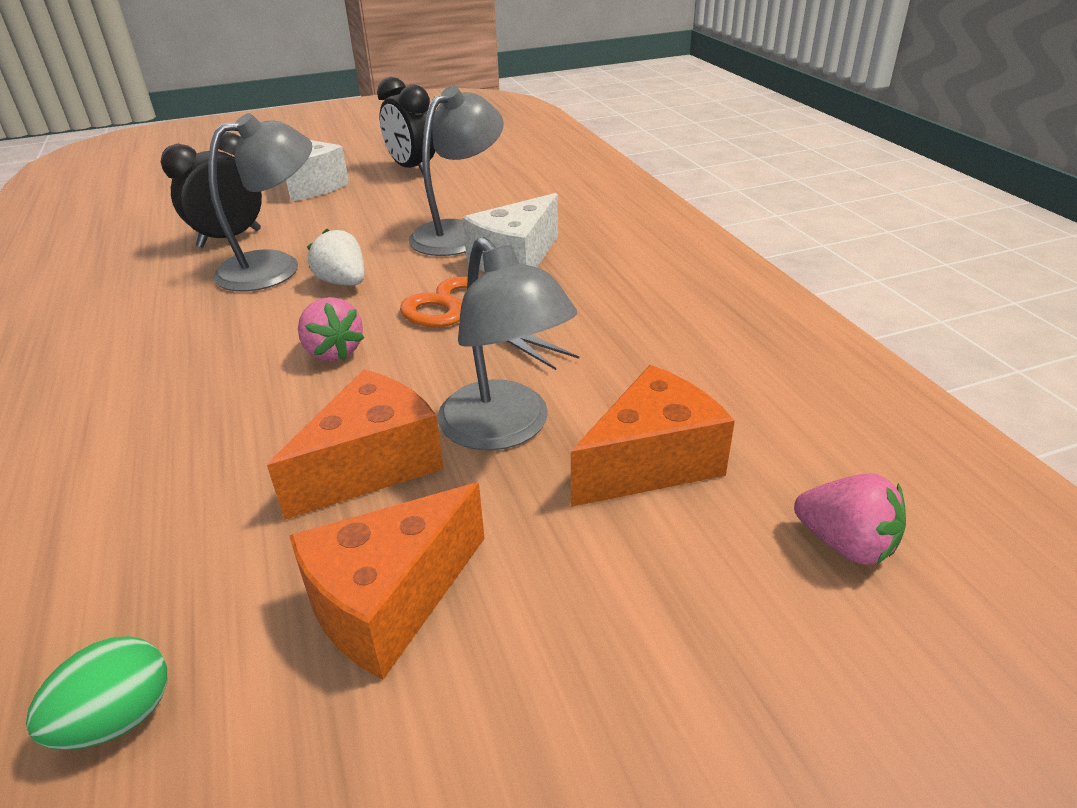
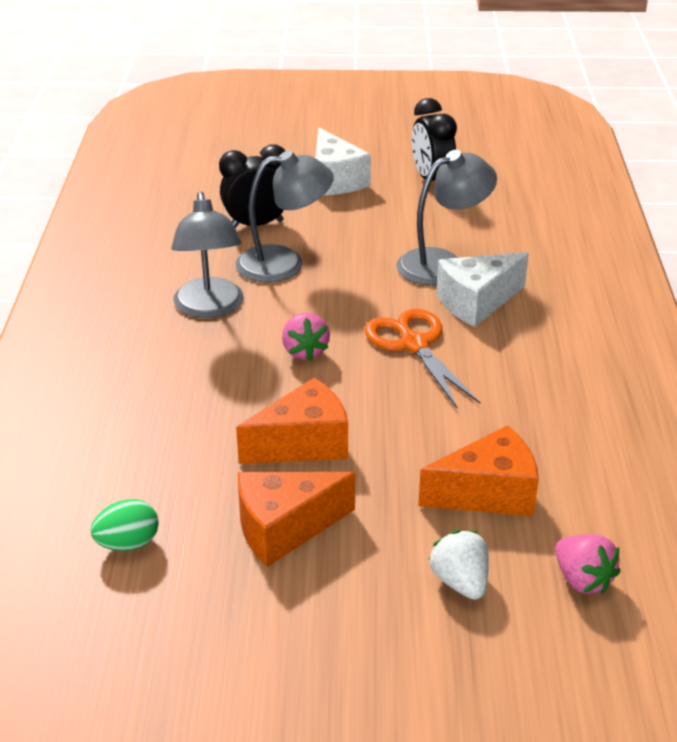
camera: 20 degrees right, 0 degrees up
(343, 282) = (331, 291): white strawberry -> white strawberry (460, 582)
(505, 429) = (400, 443): grey lamp -> grey lamp (210, 308)

